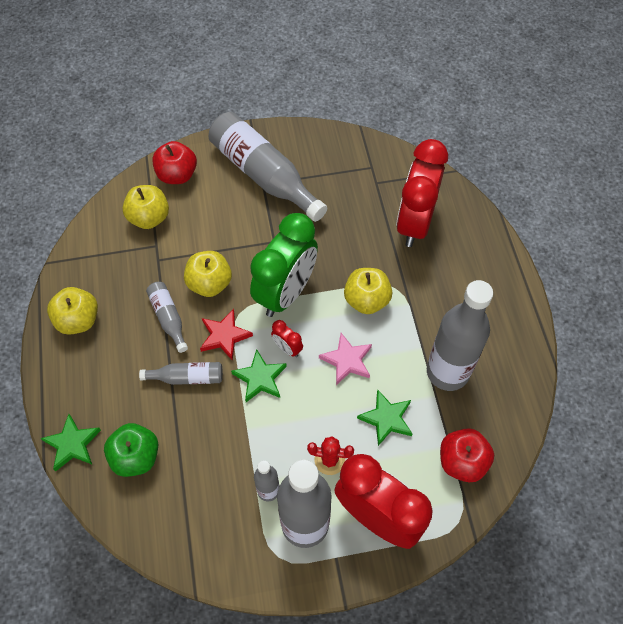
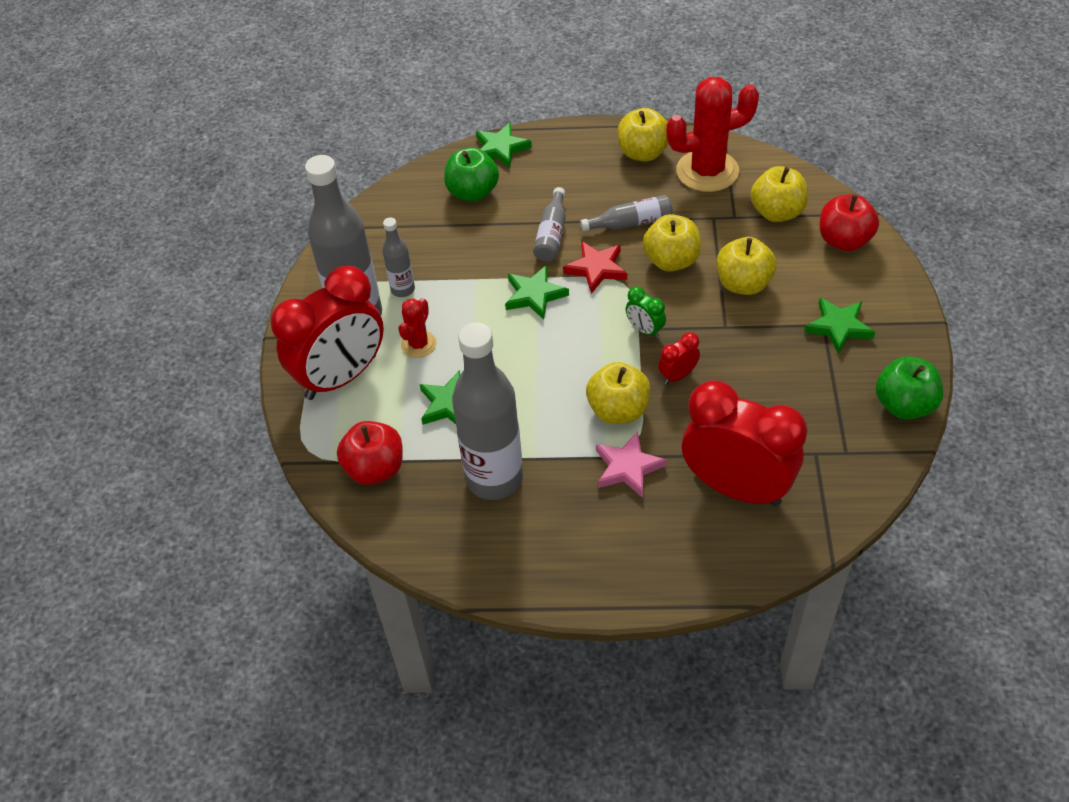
camera: 105 degrees right, 10 degrees down
(102, 269) = (707, 171): none -> red cactus
(229, 234) = (743, 284): none -> yellow apple
(264, 175) = (838, 327): grey bottle -> green star
(286, 293) = (645, 330): green clock -> green clock, size x0.41
(287, 348) = (567, 323): red clock -> red clock (677, 376)
(326, 139) = (904, 405): none -> green apple
(347, 360) = (537, 377): pink star -> pink star (627, 467)

